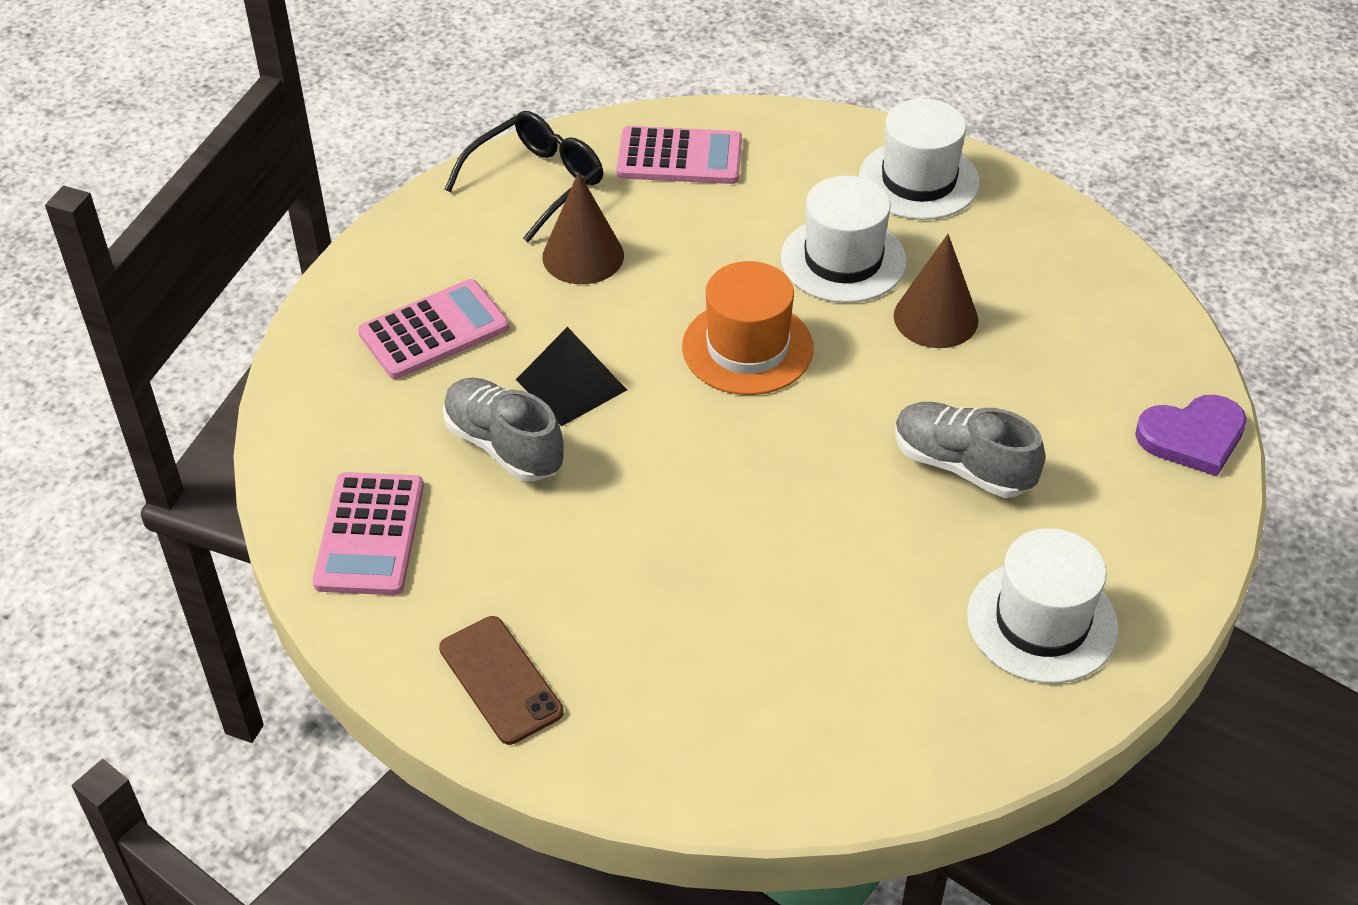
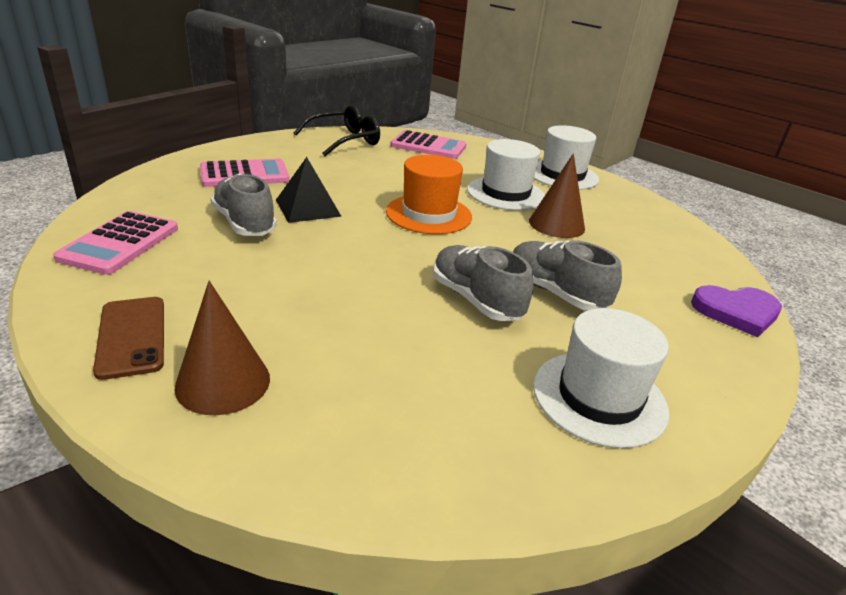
camera: 10 degrees right, 15 degrees down
(583, 256) = (352, 166): brown cone -> brown cone (223, 382)
(867, 508) = (476, 300): none -> grey shoe

